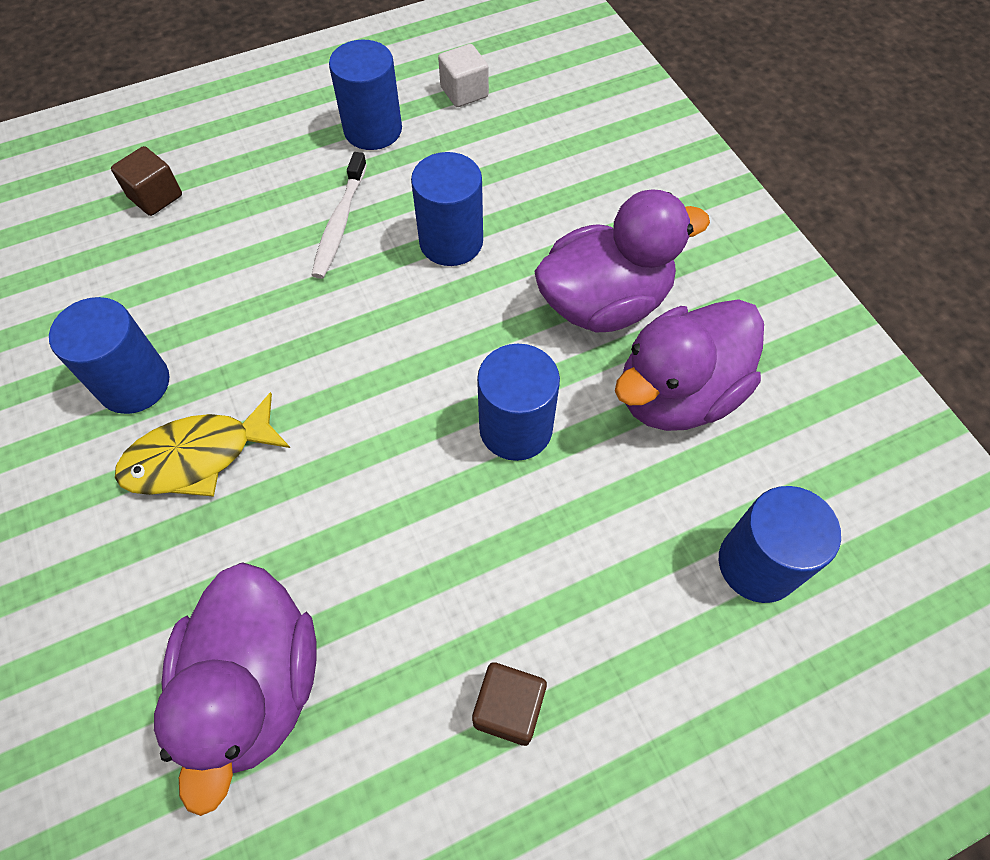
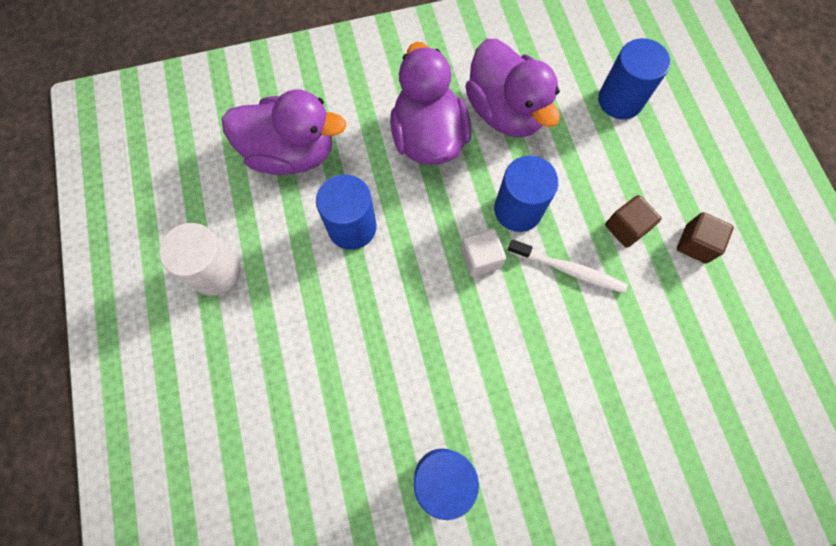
camera: 80 degrees left, 10 degrees up
(155, 196) = (243, 466): brown cube -> brown cube (626, 228)
(198, 457) = (514, 426): yellow fish -> none
(257, 684) = (678, 387): purple duck -> purple duck (291, 153)
(340, 223) = (314, 307): white toothbrush -> white toothbrush (568, 269)
(373, 130) = (215, 271): blue cylinder -> white cylinder
(464, 92) = (193, 194): white cube -> white cube (480, 258)

